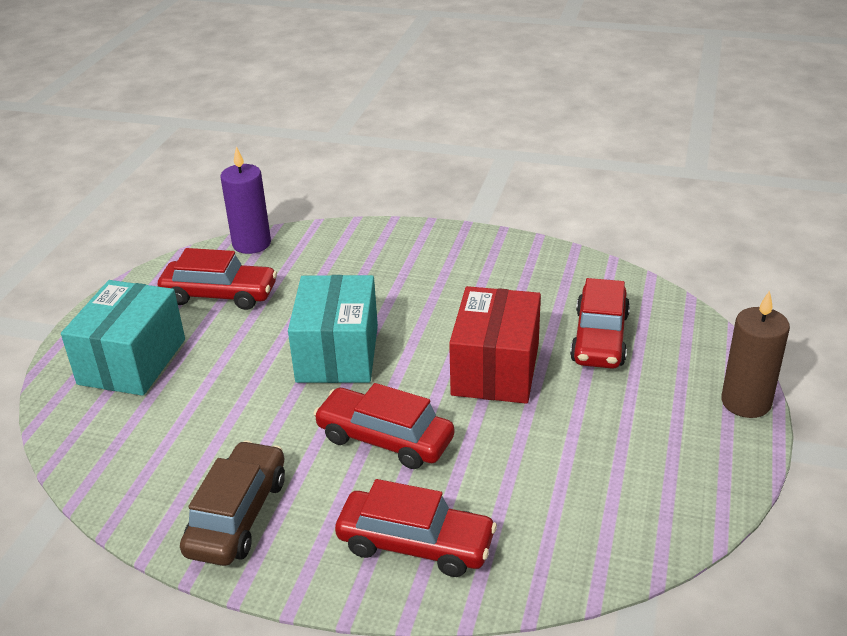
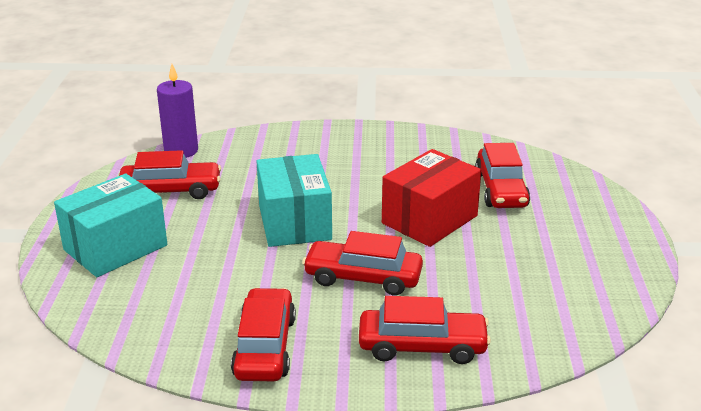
camera: 15 degrees left, 5 degrees down
(132, 361) = (115, 247): turquoise box -> turquoise box turned 45 degrees clockwise
(238, 515) = (265, 347): brown car -> red car
(495, 369) = (429, 219): red box -> red box turned 45 degrees clockwise
(746, 402) = (628, 220): brown candle -> none

